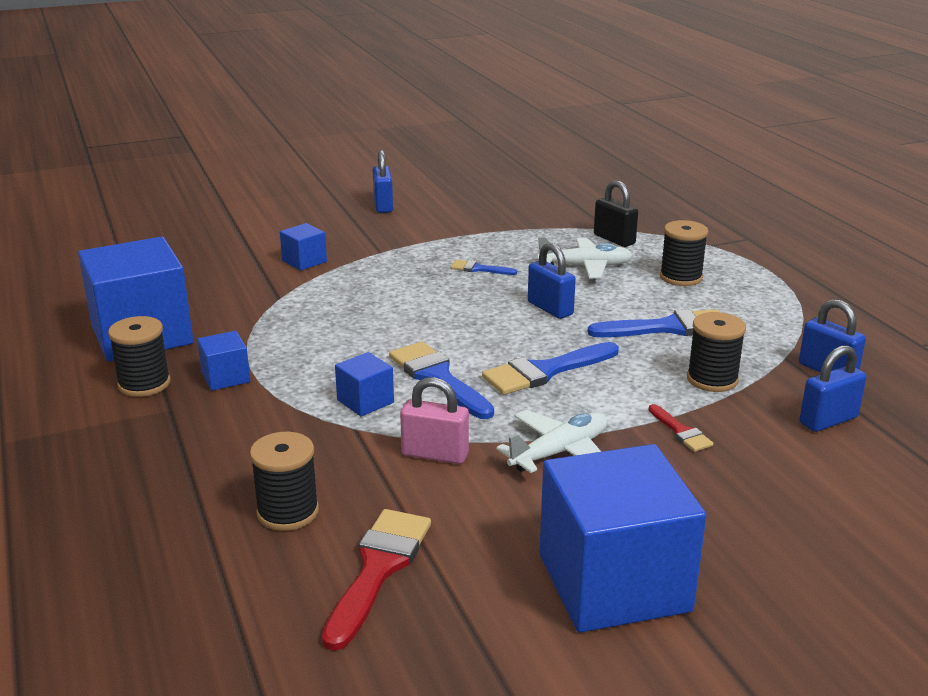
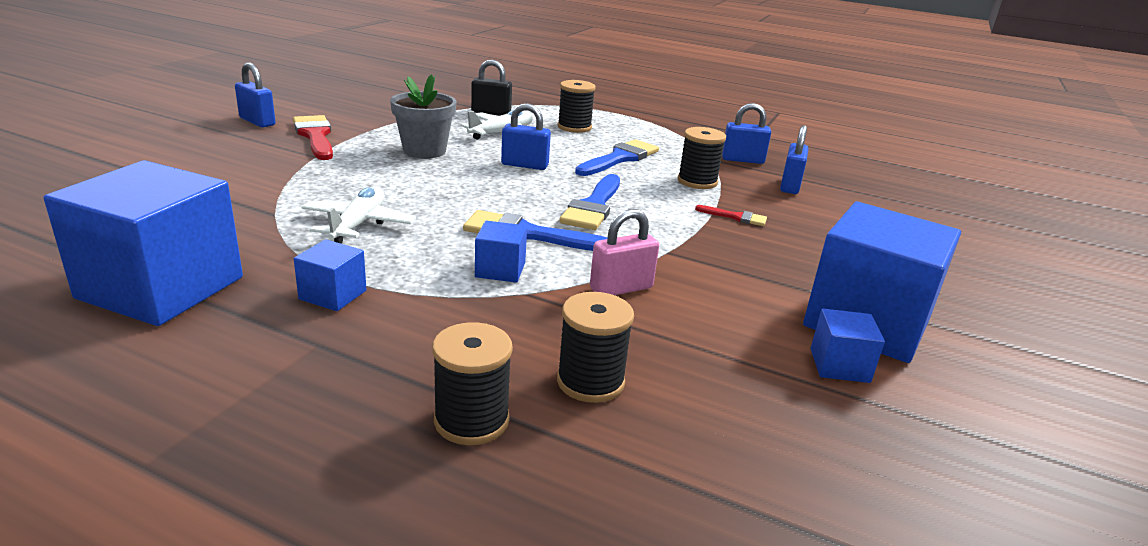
camera: 45 degrees left, 0 degrees up
(144, 384) = (246, 332): black spool -> black spool (471, 420)
(304, 261) = (249, 178): blue cube -> blue cube (839, 365)
(378, 569) = (731, 389): red brush -> red brush (315, 136)
(479, 269) = (424, 151): blue brush -> grey flower pot
(559, 452) = (695, 255): white plane -> white plane (358, 224)

